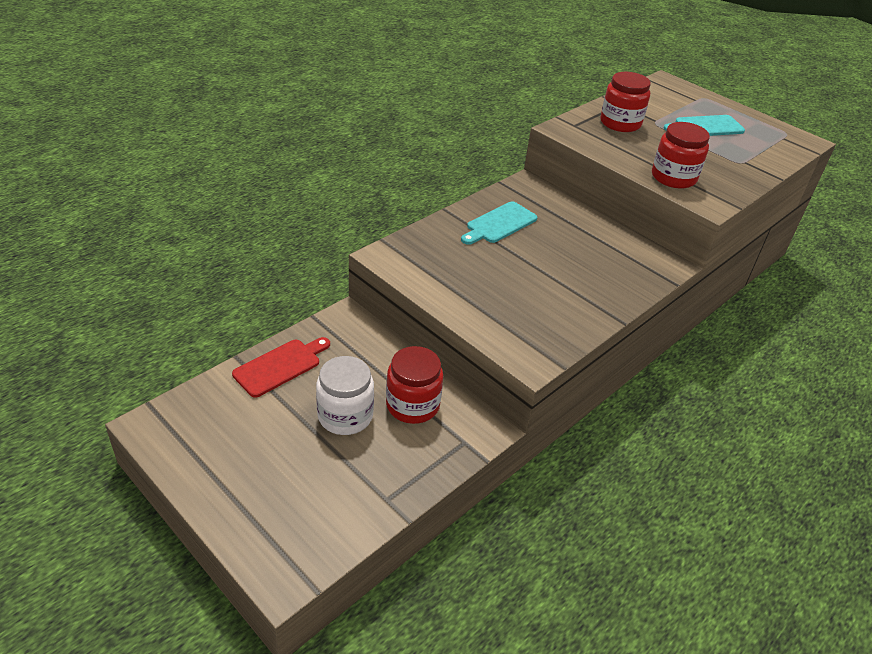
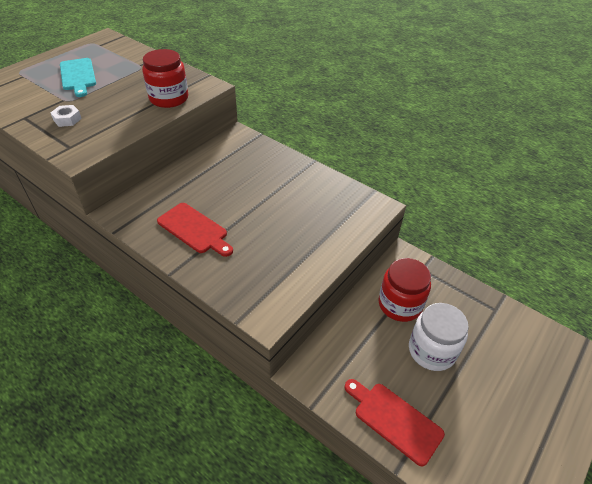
camera: 95 degrees left, 5 degrees up
(499, 224) = (194, 229): turquoise cutting board -> red cutting board
(620, 123) = (67, 119): red jar -> white nut

